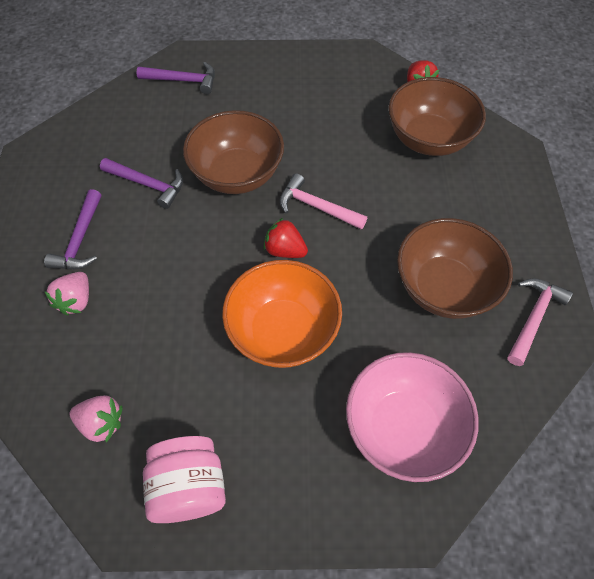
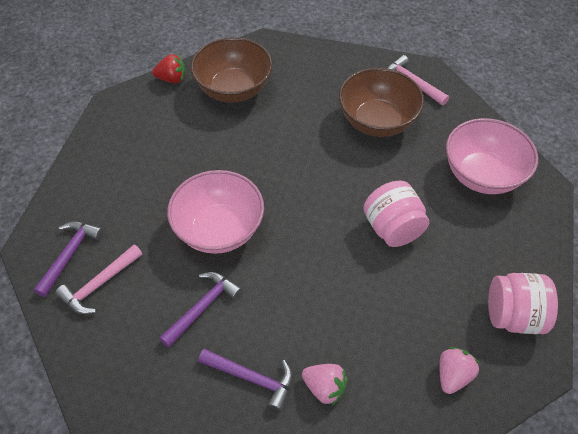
camera: 75 degrees left, 5 degrees down
(237, 174) = (219, 230): brown bowl -> pink bowl
(283, 331) = (392, 228): orange bowl -> pink jar
(285, 250) = (315, 211): red strawberry -> none
(316, 207) = (277, 179): pink hammer -> pink hammer (99, 285)

